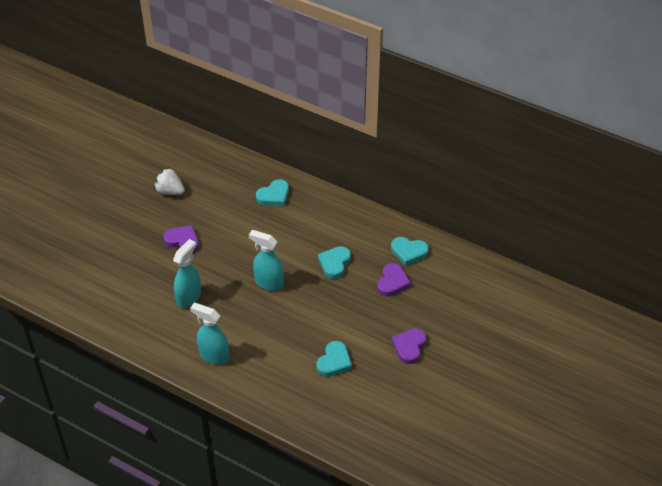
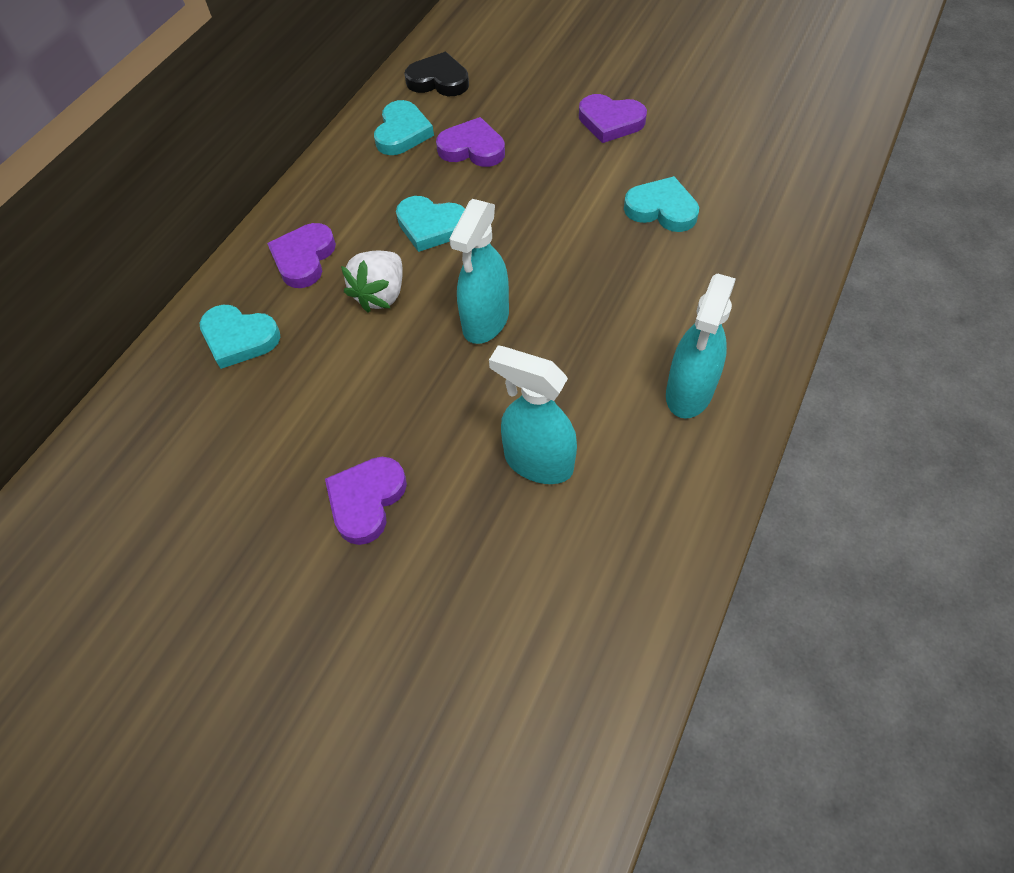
camera: 90 degrees left, 10 degrees up
(170, 191) = (194, 557): white strawberry -> white strawberry (381, 295)
(274, 195) = (239, 338): turquoise heart -> turquoise heart turned 150 degrees clockwise
(319, 215) = (304, 258): none -> purple heart
(454, 268) = (438, 80): none -> black heart

